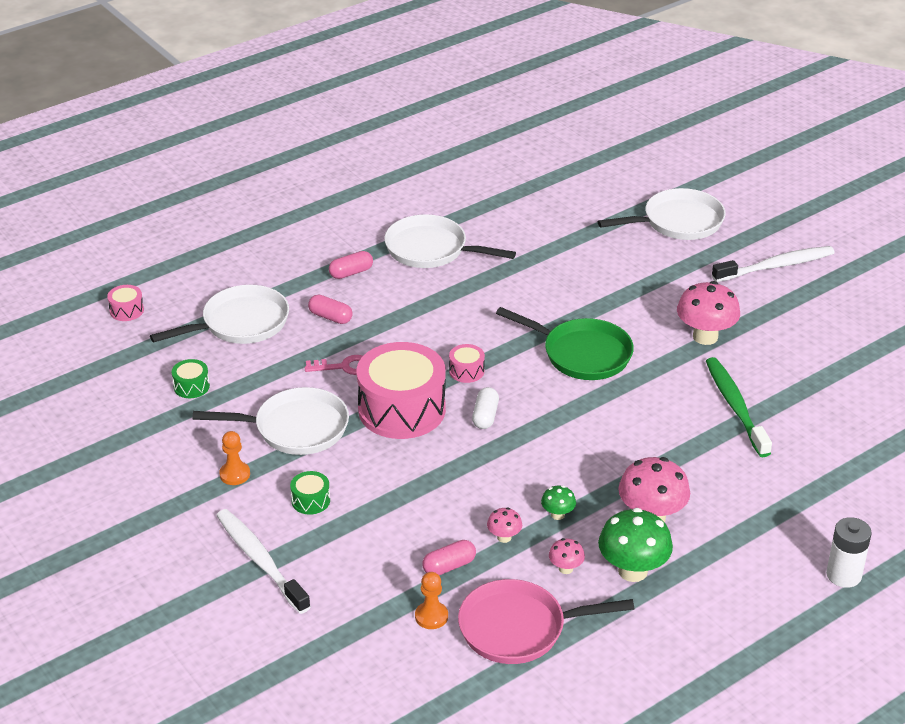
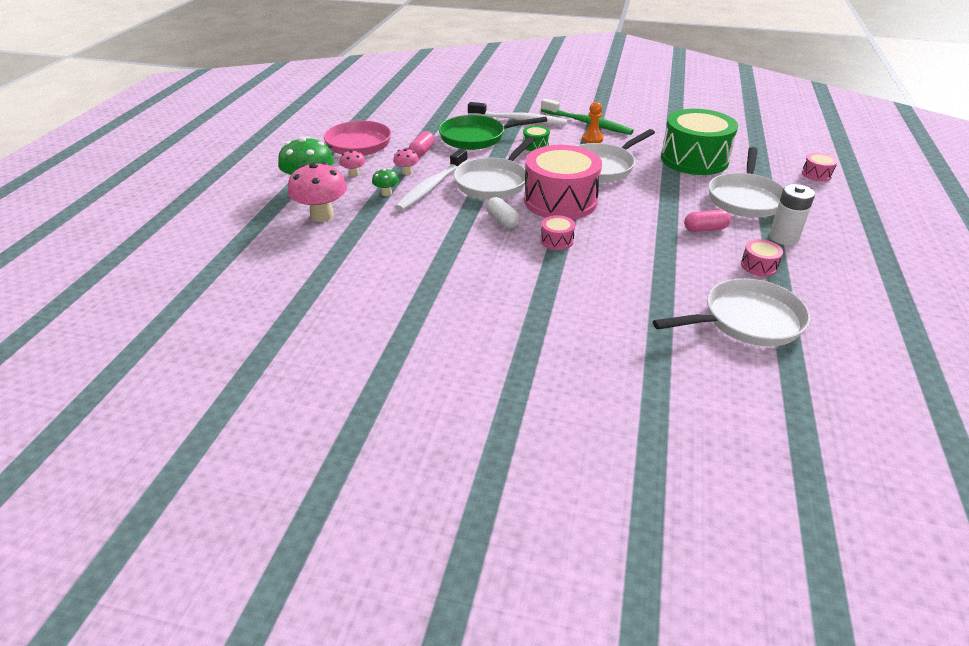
camera: 140 degrees right, 0 degrees up
(191, 386) = (694, 159): green drum -> green drum, size x2.41
(343, 367) = (637, 206): pink key -> none
(351, 272) = (759, 266): pink capsule -> pink drum
(431, 616) = (406, 134): orange pawn -> none
(581, 354) = (490, 295): green pan -> green pan (477, 137)
(678, 222) = (578, 528): white pan -> white pan (493, 182)
(705, 337) = (395, 369): pink mushroom -> none
(735, 406) = (313, 315): green toothbrush -> green toothbrush (587, 123)
(775, 266) = (386, 526): white toothbrush -> white toothbrush (432, 186)
(843, 575) = (155, 239): white battery -> white battery (783, 237)

